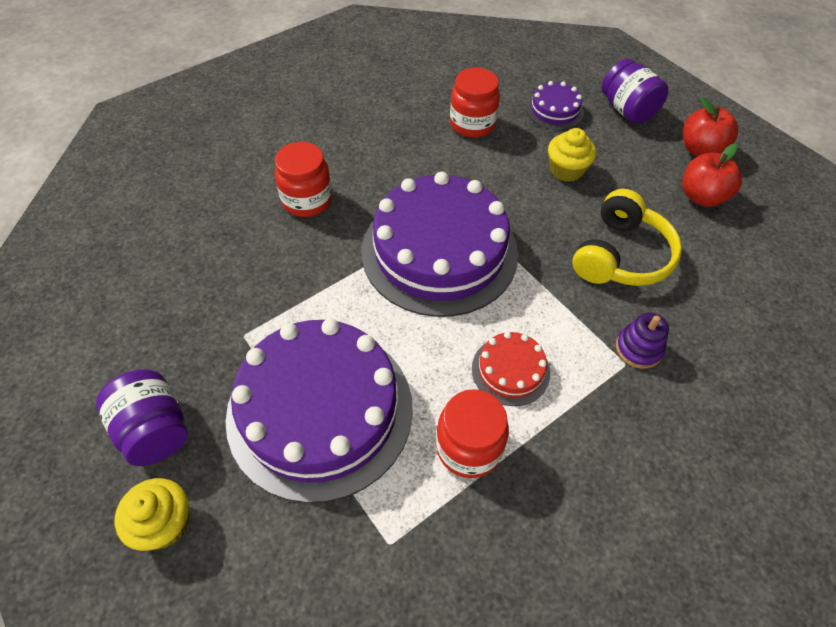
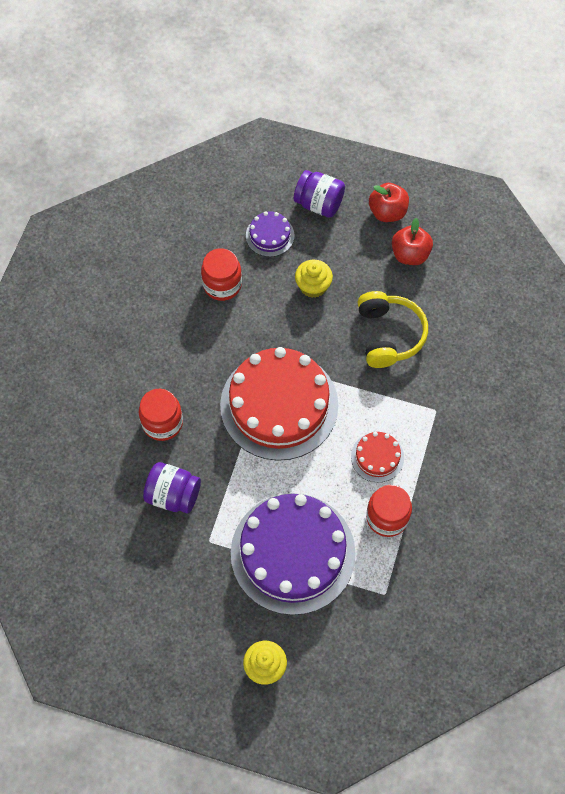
camera: 35 degrees left, 10 degrees up
(154, 430) = (212, 628): purple jar -> purple jar (173, 495)
(439, 251) = (279, 405): purple cake -> red cake
(638, 348) = (437, 395): purple stacking toy -> none

